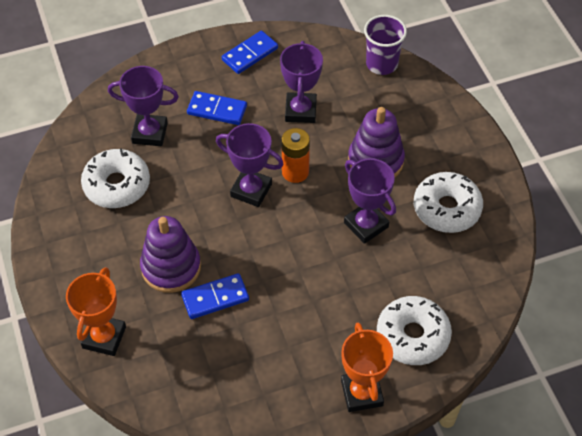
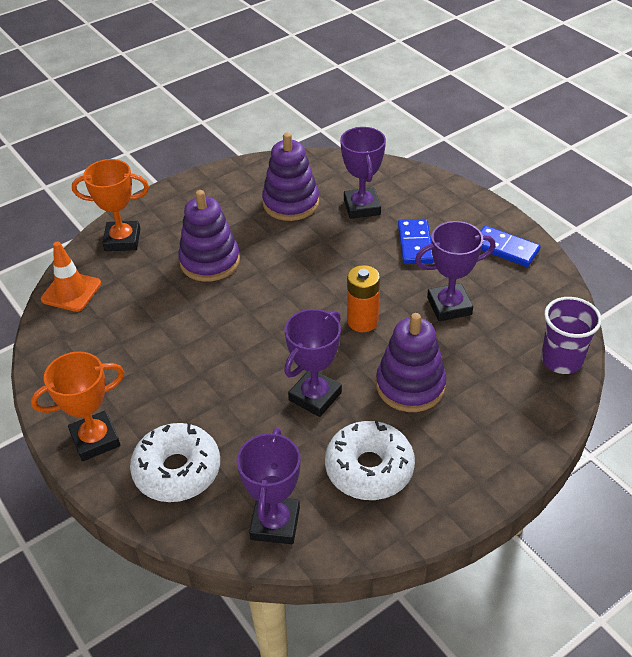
camera: 75 degrees right, 10 degrees down
(117, 185) = (291, 203): white donut -> purple stacking toy
(163, 393) = (71, 291): none -> orange traffic cone
(215, 297) = (184, 300): blue domino -> none
(251, 190) = (323, 293): purple trophy -> purple trophy (275, 523)

